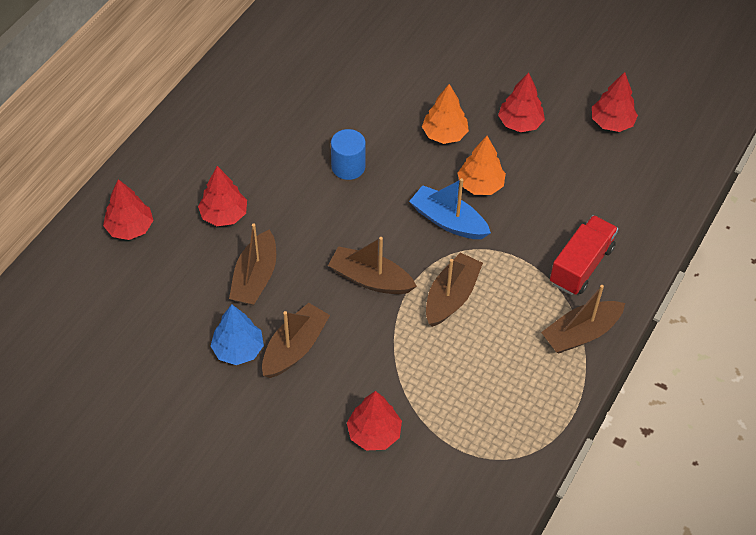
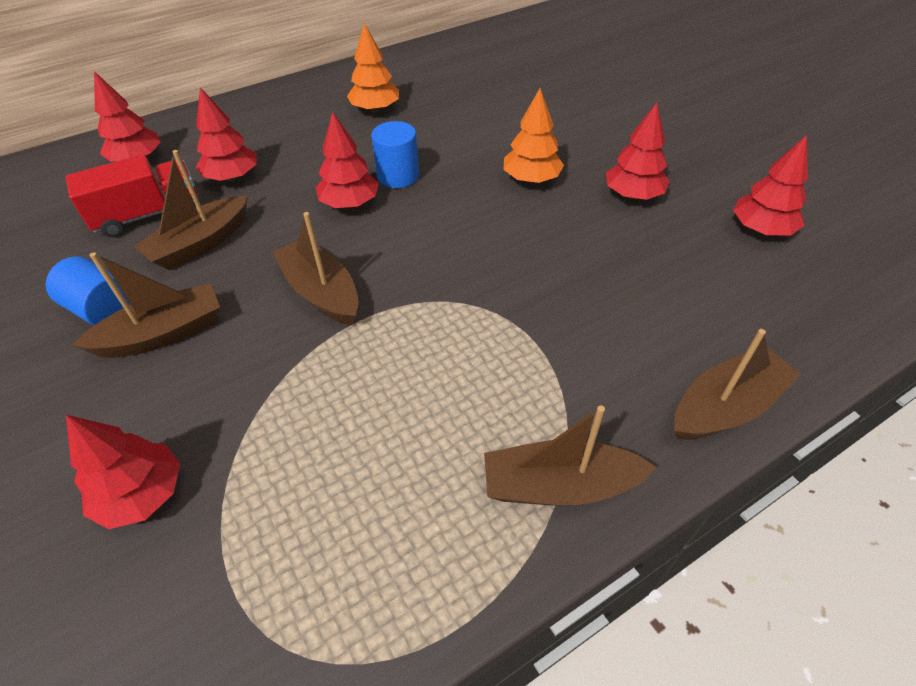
camera: 30 degrees right, 5 degrees down
(238, 349) = (103, 309): blue tree -> blue cylinder
(332, 204) = (350, 203): none -> red tree
(448, 221) = (468, 264): blue boat -> none
(451, 297) = (403, 352): brown boat -> brown boat (725, 407)
(480, 185) = (538, 240): orange tree -> orange tree (375, 109)
(581, 265) = (619, 384): red truck -> red truck (148, 214)

